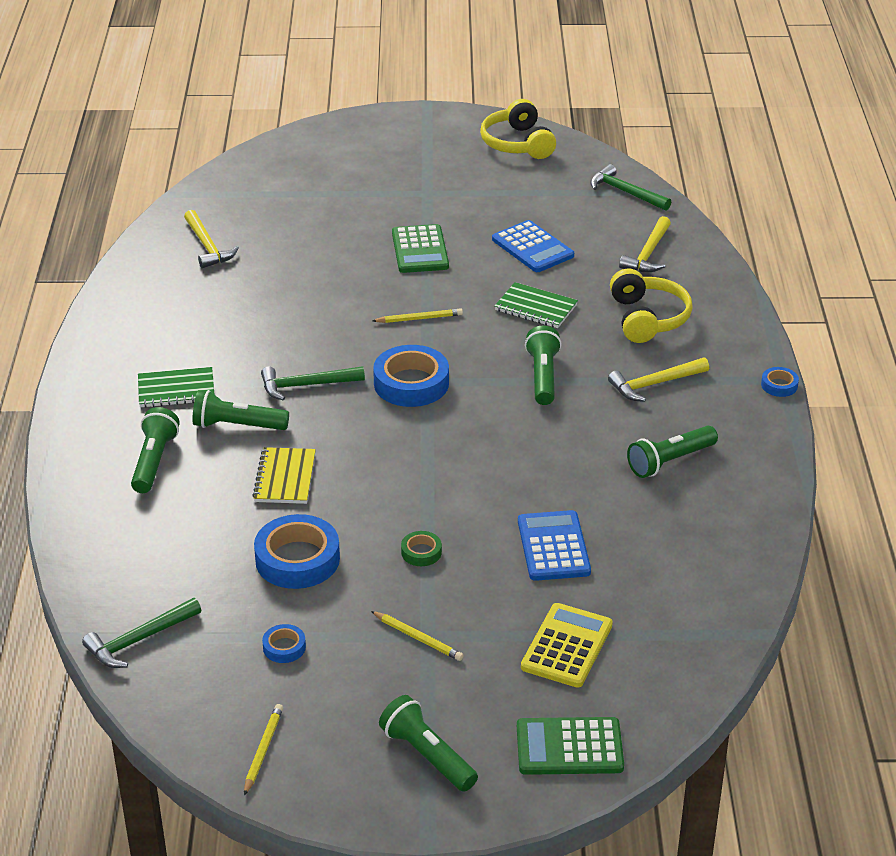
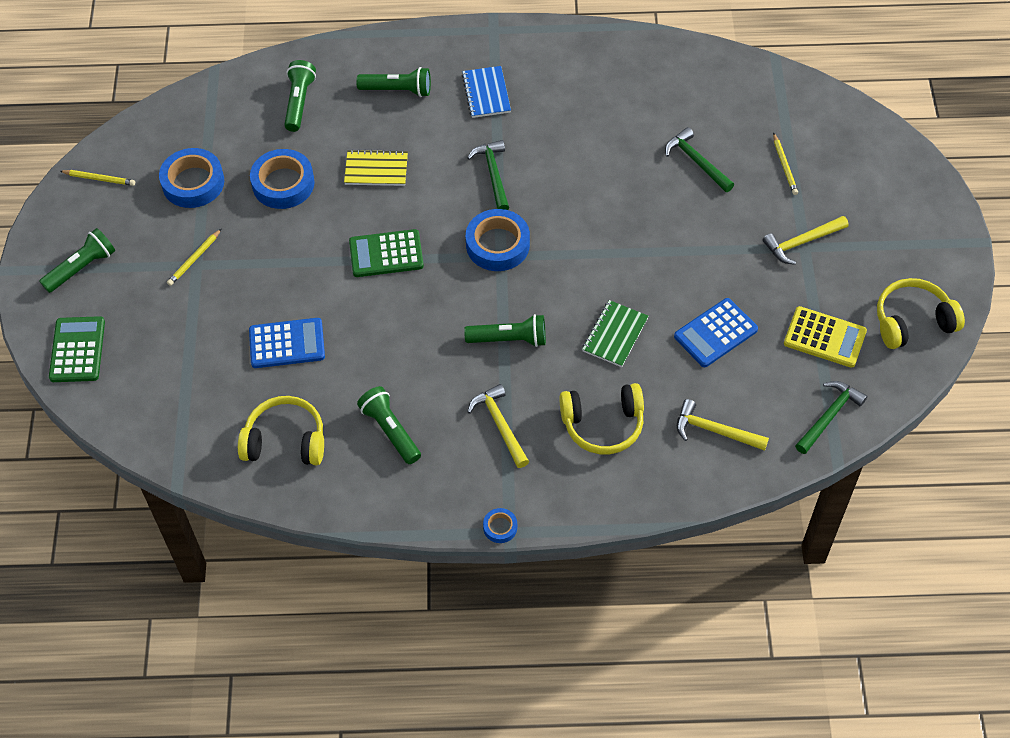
camera: 90 degrees right, 20 degrees up
(139, 640) = (208, 104): green hammer -> green hammer (696, 161)
(176, 390) = (486, 93): green notebook -> blue notebook
(207, 246) = (692, 92): yellow hammer -> yellow hammer (801, 242)
(237, 425) = (441, 135): green flashlight -> green flashlight (299, 102)
(284, 647) = (193, 183): blue tape -> blue tape, size x2.08
(419, 318) = (592, 247): yellow pencil -> yellow pencil (784, 166)
(420, 250) = (702, 244): green calculator -> green calculator (386, 254)
(421, 552) = (286, 258): green tape -> none
(567, 646) = (176, 350): yellow calculator -> yellow calculator (824, 337)
(692, 543) = (285, 441): none -> yellow headphones

